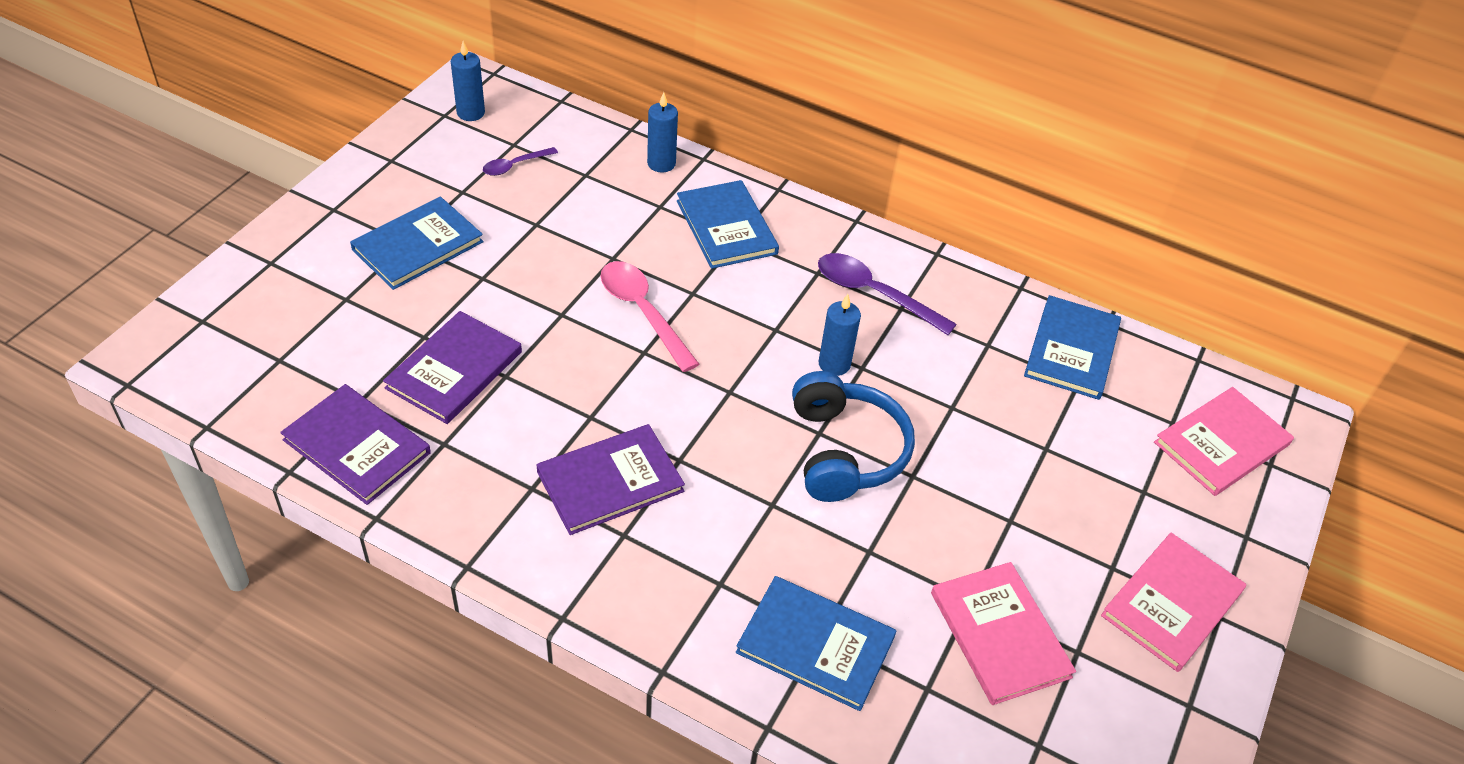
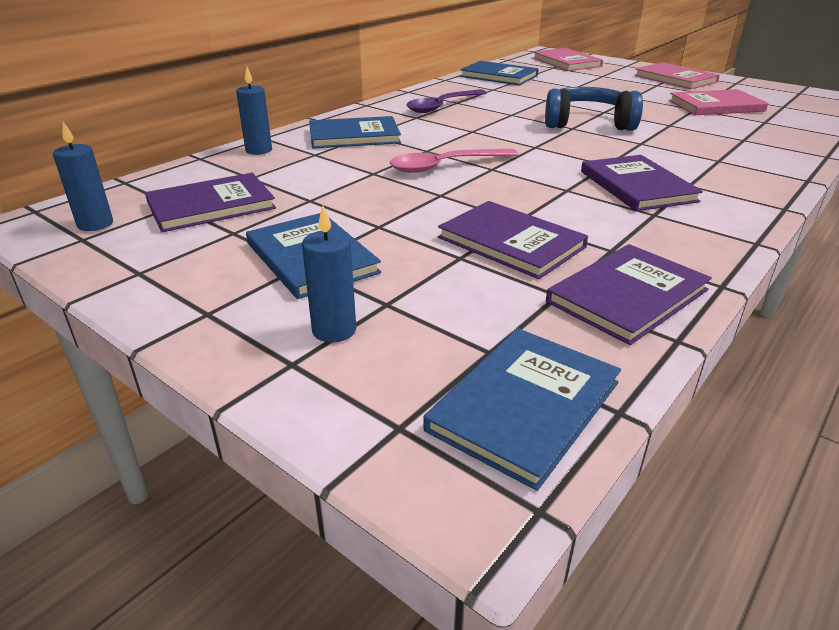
camera: 75 degrees left, 15 degrees down
(515, 166) = (211, 205): purple spoon -> purple book
(815, 644) = (752, 141): blue book -> blue book (524, 406)
(834, 364) = (508, 120): blue candle -> blue candle (334, 330)

